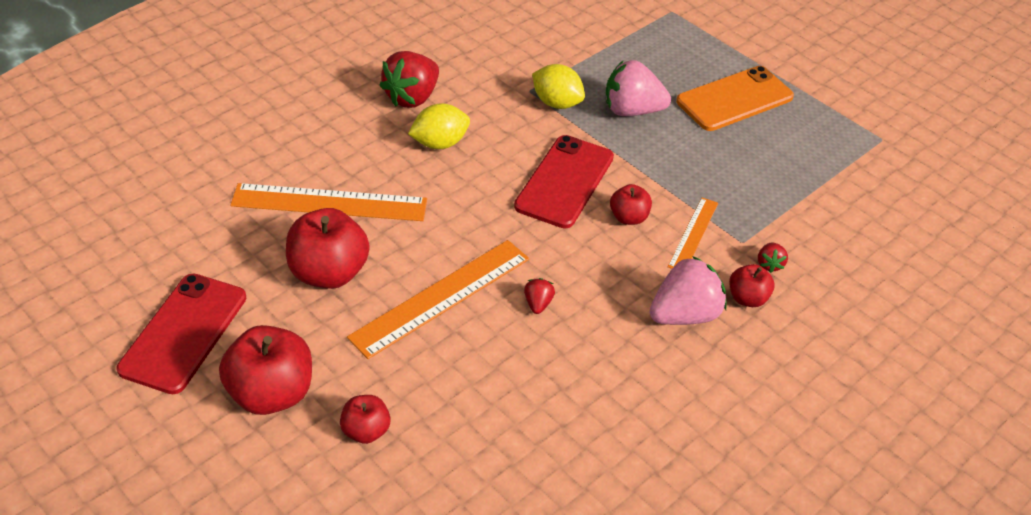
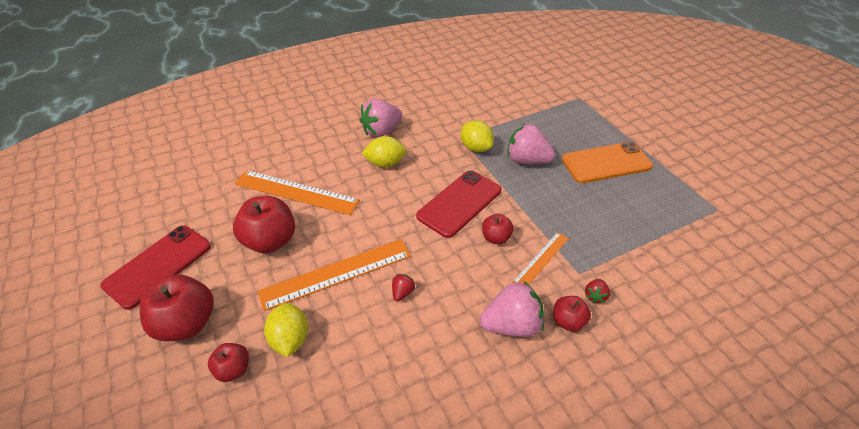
camera: 20 degrees right, 0 degrees up
(412, 97) = (381, 131): red strawberry -> pink strawberry
(421, 383) = (290, 339): none -> yellow lemon

